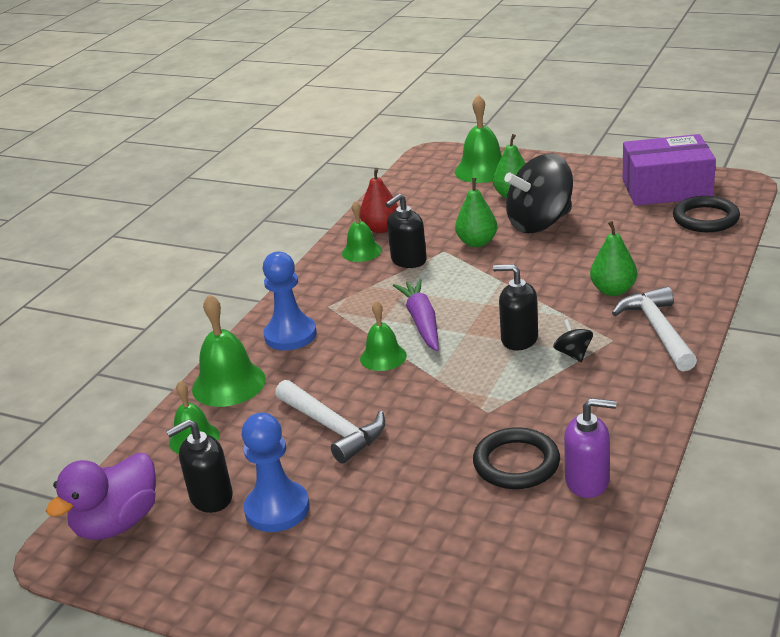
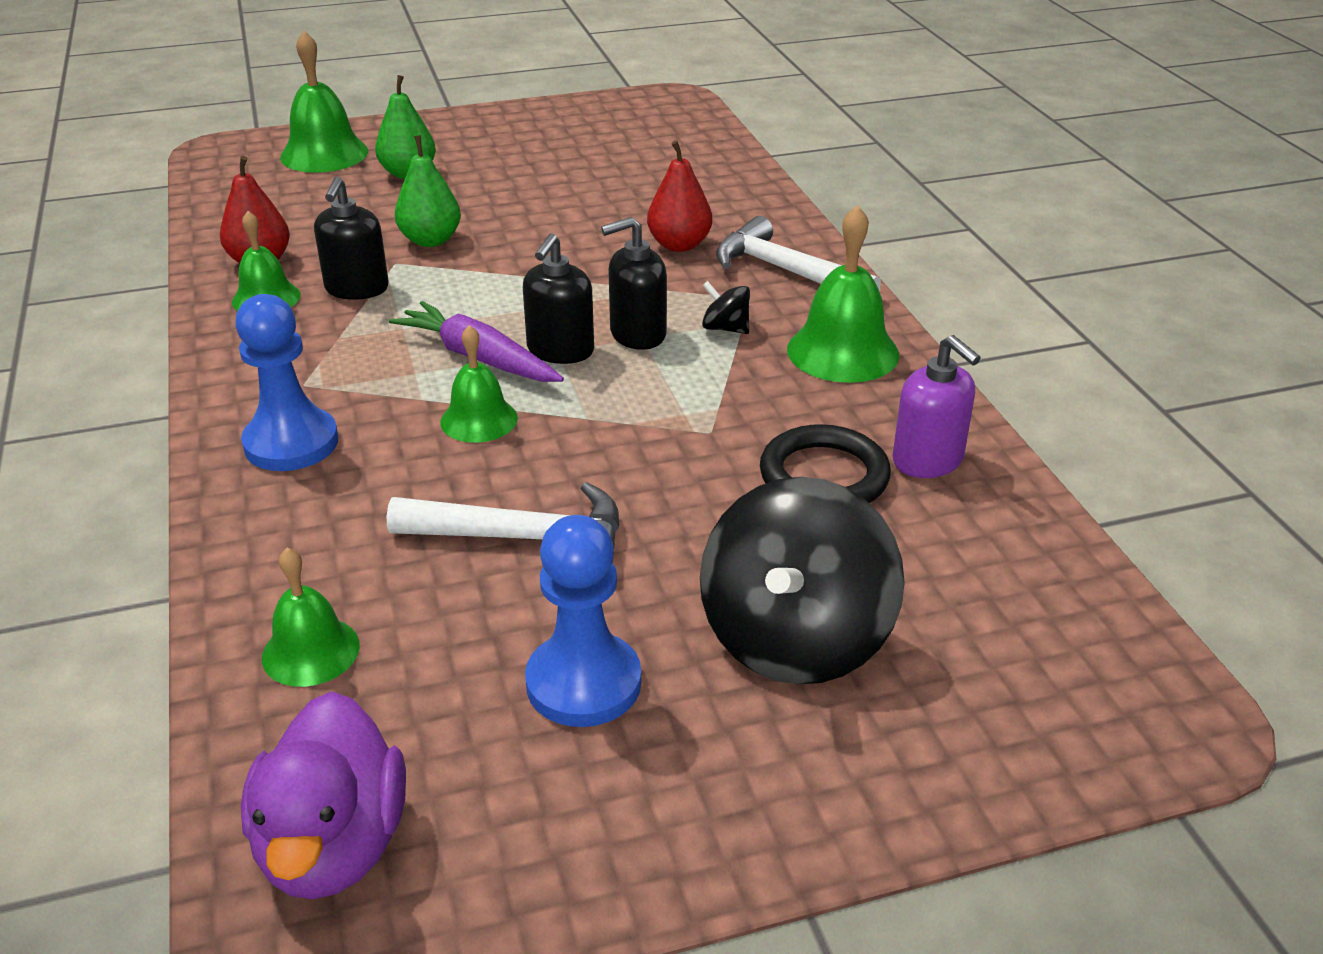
camera: 45 degrees left, 5 degrees up
(211, 497) = (454, 720): black soap dispenser -> black soap dispenser (560, 351)
(228, 384) = (270, 548): green bell -> green bell (842, 351)
(540, 223) = (488, 196): black spinning top -> black spinning top (795, 638)
(587, 481) = (928, 460): purple soap dispenser -> purple soap dispenser turned 90 degrees clockwise
(613, 290) = (679, 245): green pear -> red pear
(666, 188) = (597, 121): purple box -> none
(705, 218) = (683, 142): black ring -> none

